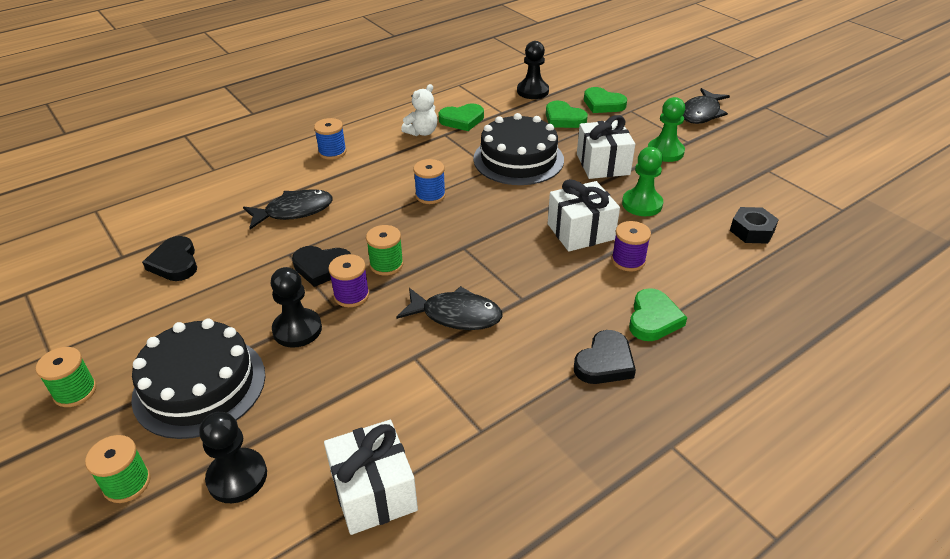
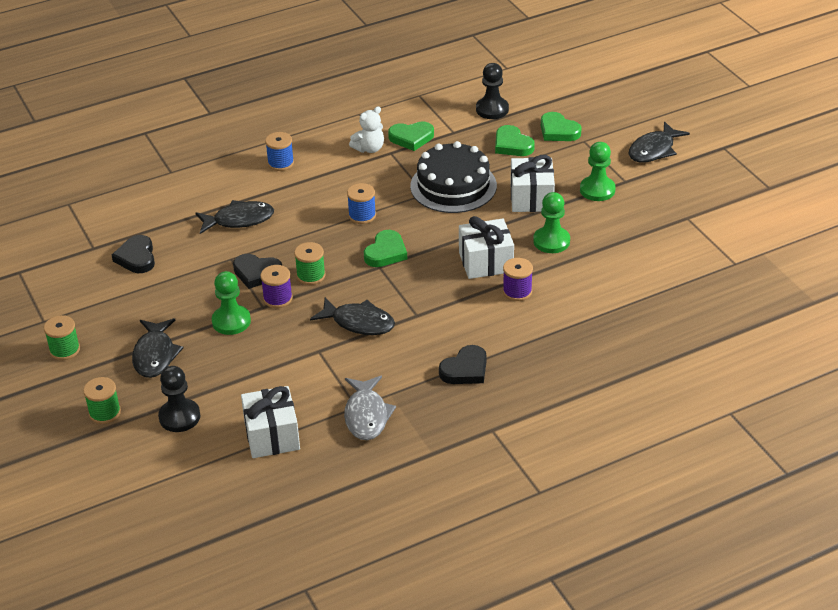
camera: 10 degrees right, 0 degrees up
(200, 385) = (155, 355): black cake -> black fish
(297, 329) = (231, 321): black pawn -> green pawn
(498, 443) = (366, 415): none -> grey fish
(653, 319) = (517, 341): green heart -> green heart (386, 252)
(752, 231) = (639, 275): black nut -> none

